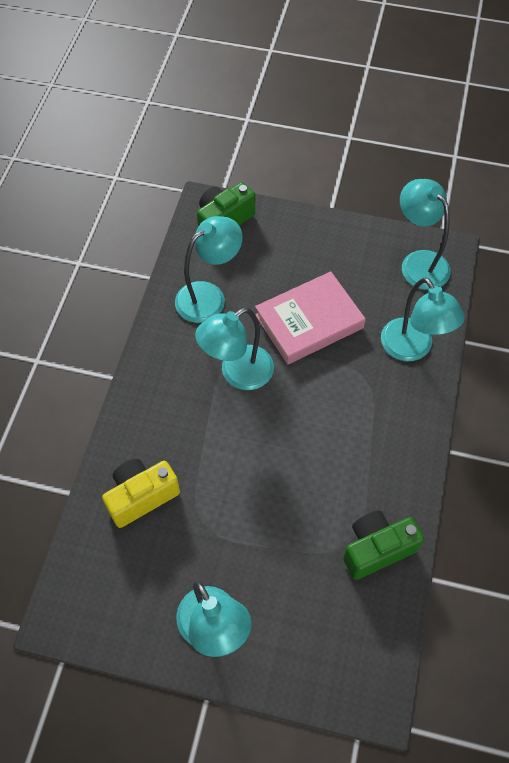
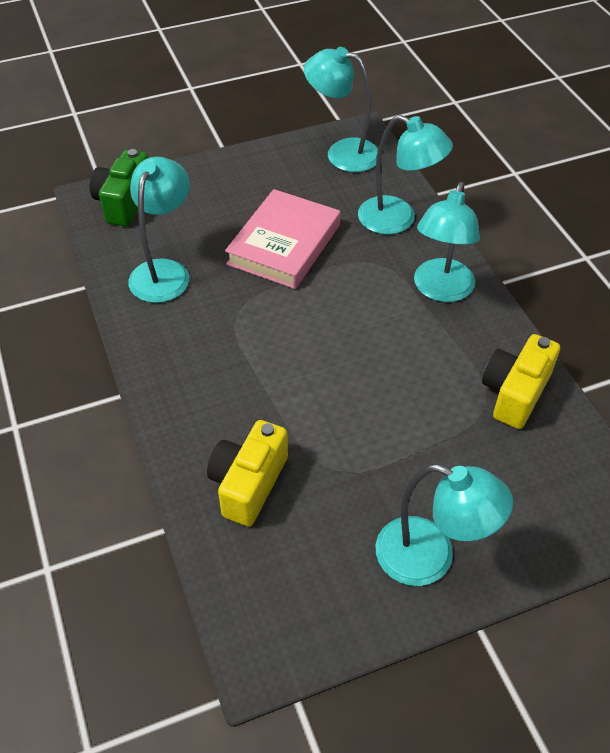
camera: 35 degrees left, 10 degrees down
(237, 374) = (253, 321): turquoise lamp -> turquoise lamp (440, 290)
(377, 549) = (515, 393): green camera -> yellow camera

